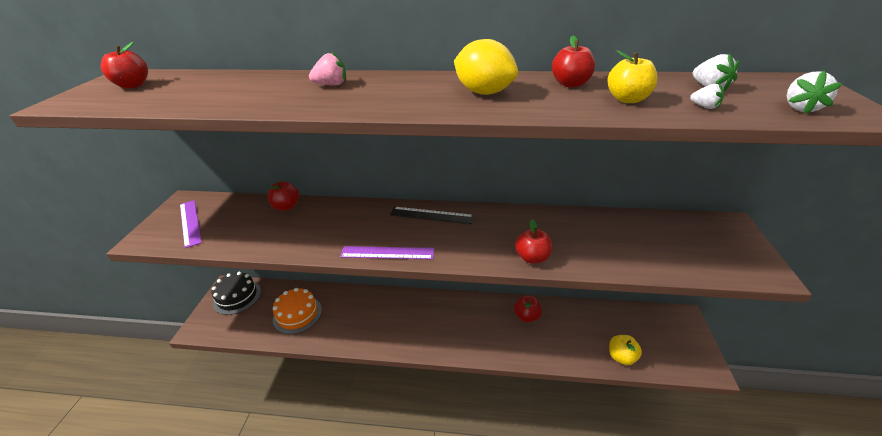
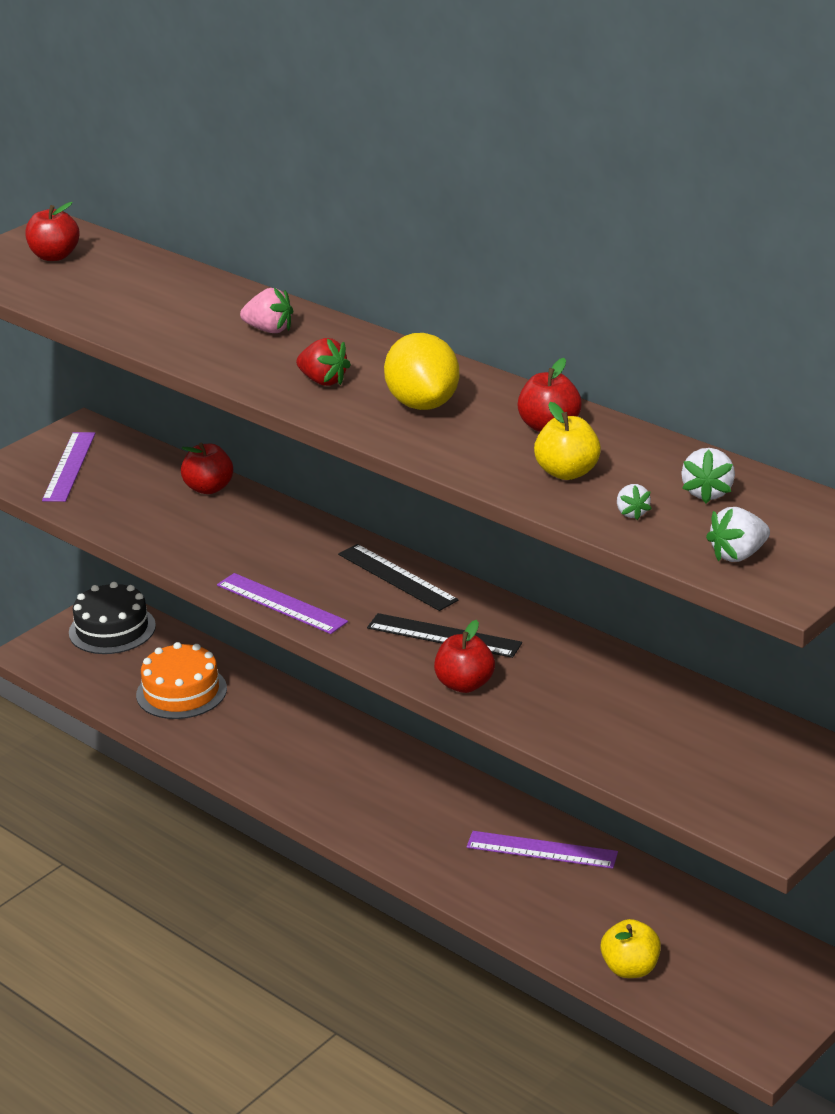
camera: 35 degrees right, 5 degrees down
(405, 98) = (323, 381): none -> red strawberry
(489, 236) = (444, 636): none -> black ruler
(526, 316) = (541, 850): red apple -> purple ruler

